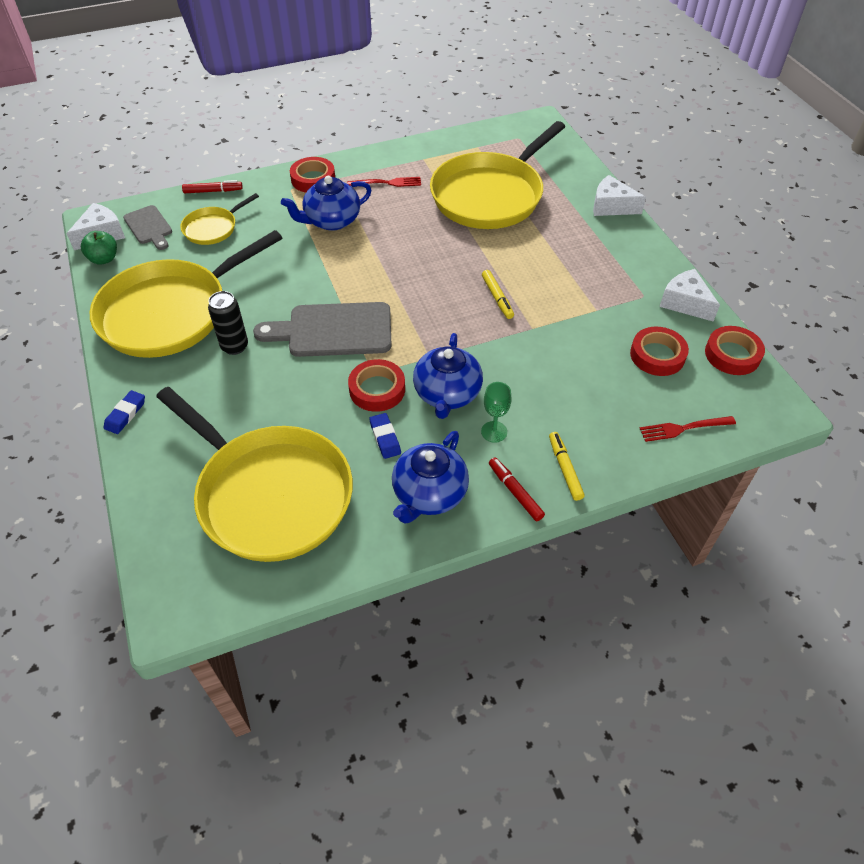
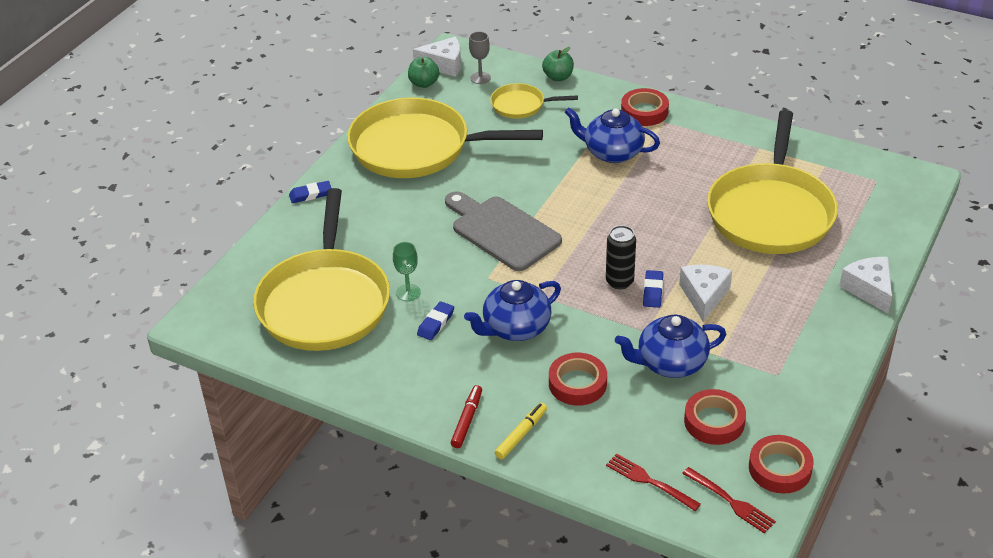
camera: 50 degrees right, 10 degrees down
(149, 227) = (480, 78): grey cutting board -> grey goblet
(213, 191) = (558, 77): red marker -> green apple
(234, 346) = (425, 197): black can -> black can (619, 281)
(377, 389) = (474, 290): red tape -> red tape (577, 383)
(387, 183) = (699, 150): red fork -> red fork (730, 501)
(429, 494) = (413, 377): blue teapot -> blue teapot (670, 363)
(490, 195) = (771, 212): yellow pan -> yellow pan turned 75 degrees counterclockwise
(494, 432) = (510, 375): green goblet -> green goblet (408, 292)
(497, 298) = (653, 291): yellow marker -> blue eraser
(685, 303) = (805, 404): white cheese -> white cheese (704, 296)

